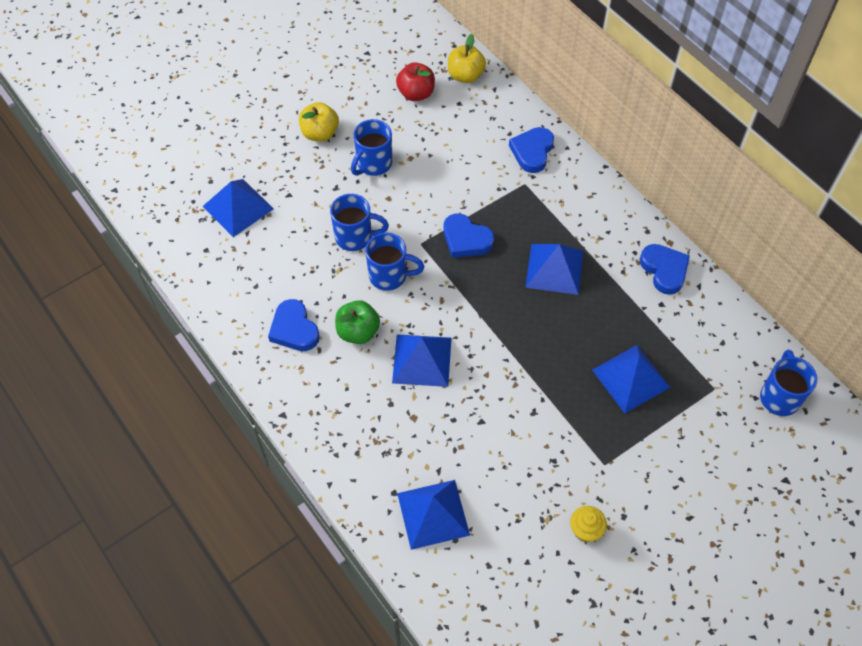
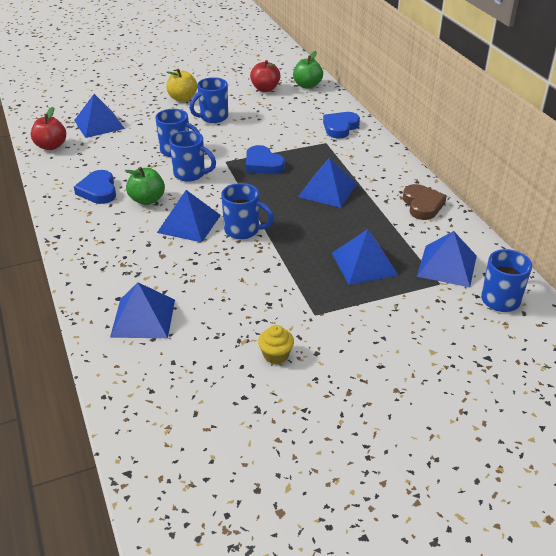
camera: 15 degrees right, 20 degrees down
(198, 262) = (51, 146): none -> red apple
(465, 76) = (307, 85): yellow apple -> green apple
(486, 357) = (243, 230): none -> blue mug
(664, 270) = (422, 205): blue heart -> brown heart
(715, 360) = (447, 265): none -> blue pyramid

